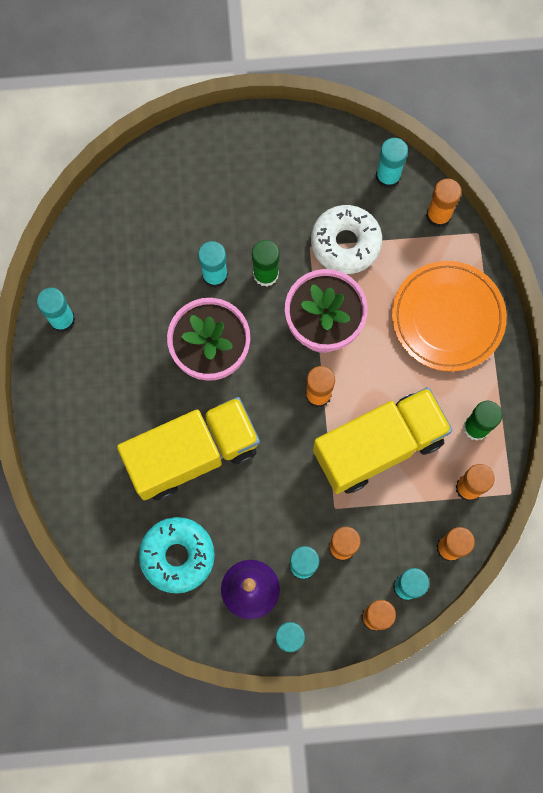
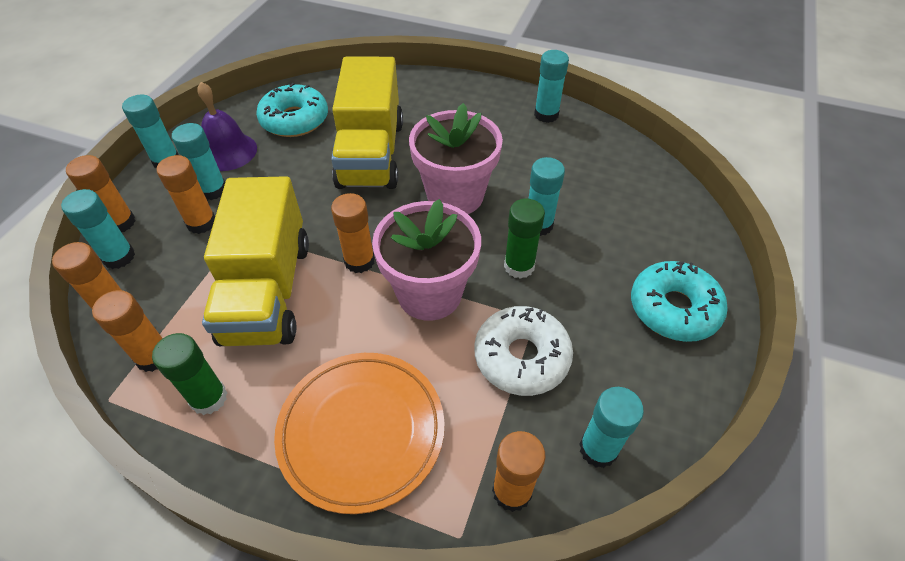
camera: 115 degrees right, 25 degrees down
(254, 157) = (673, 309): none -> turquoise donut

